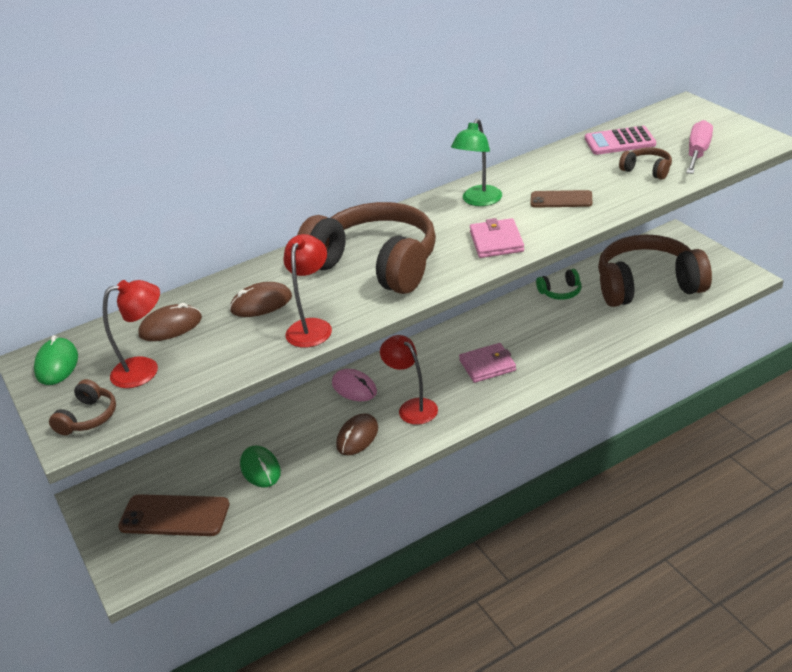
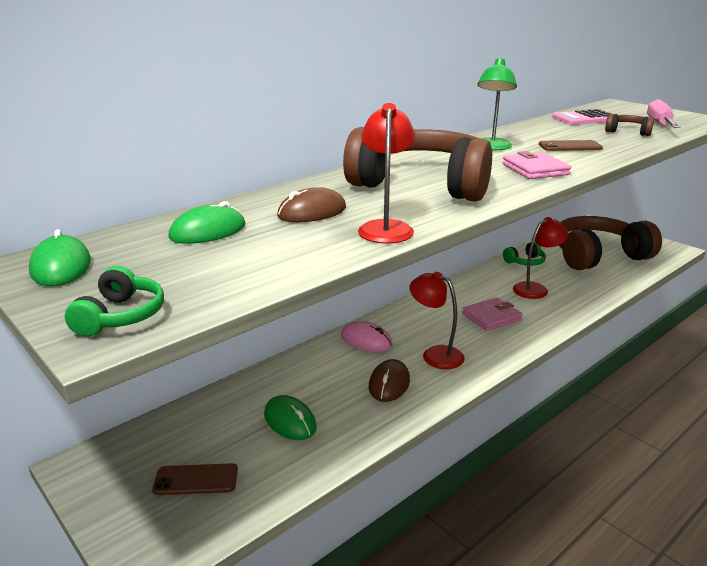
camera: 15 degrees left, 10 degrees down
(88, 417) = (120, 316): brown headphones -> green headphones
(145, 369) = (189, 268): red lamp -> red lamp (535, 289)
(170, 326) = (208, 231): brown mouse -> green mouse
(174, 516) = (196, 480): brown phone -> brown phone, size x0.61

